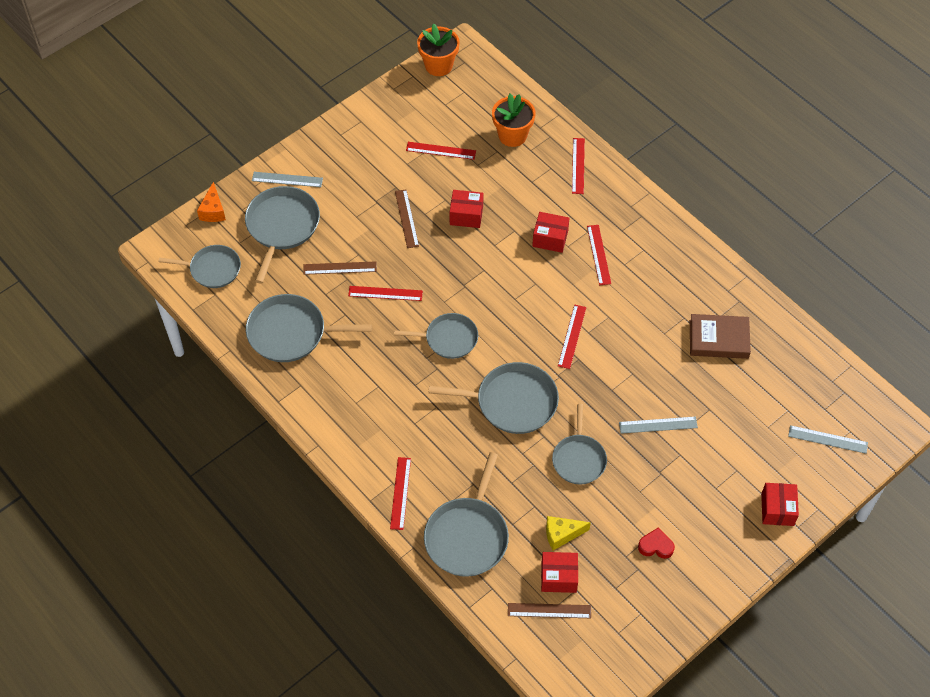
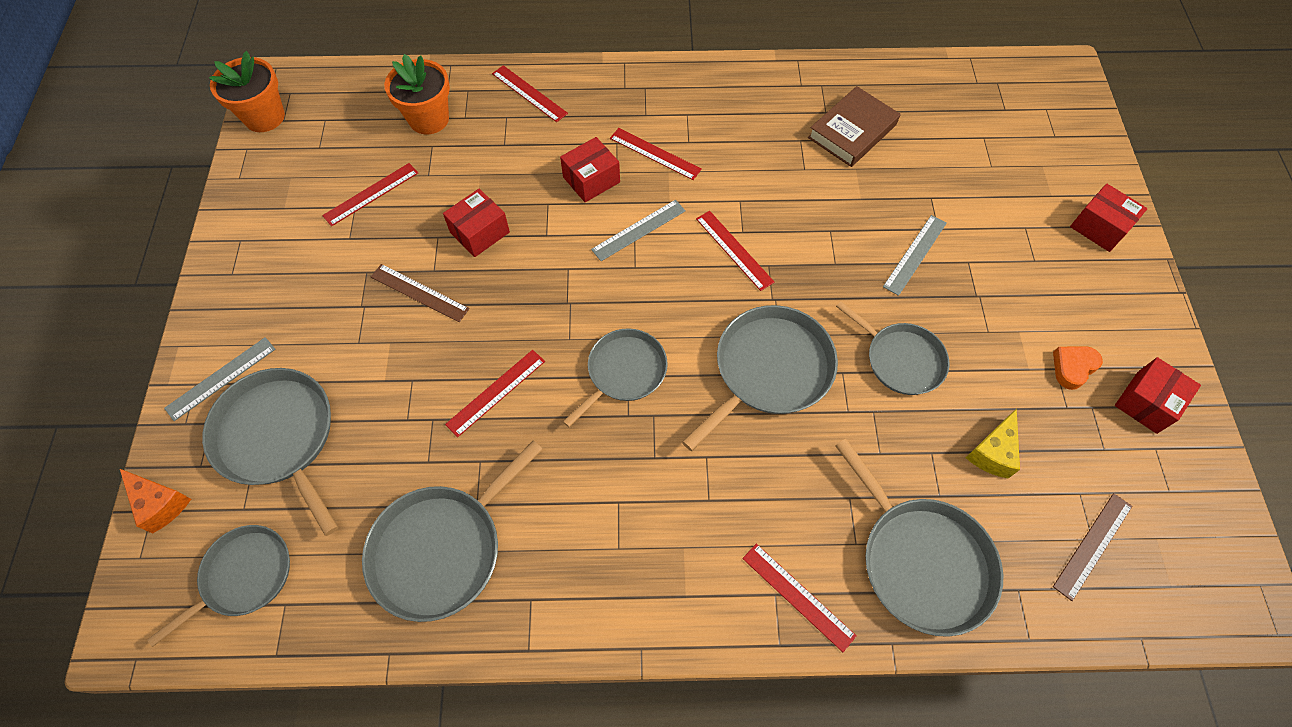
camera: 50 degrees left, 5 degrees up
(340, 268) = (409, 416): brown ruler -> none
(558, 577) = (1050, 499): red box -> red box (1146, 402)
(656, 546) = (1073, 368): red heart -> orange heart
(828, 439) = (1043, 131): grey ruler -> grey ruler (638, 230)

